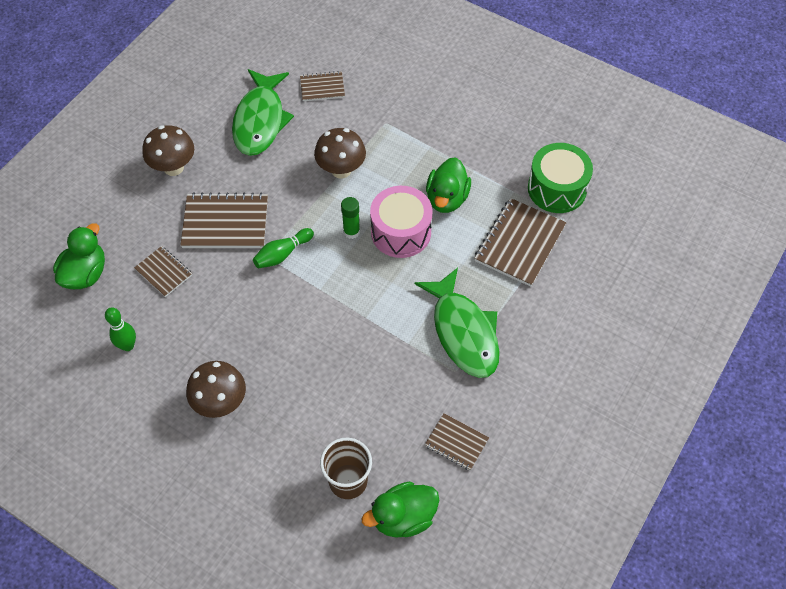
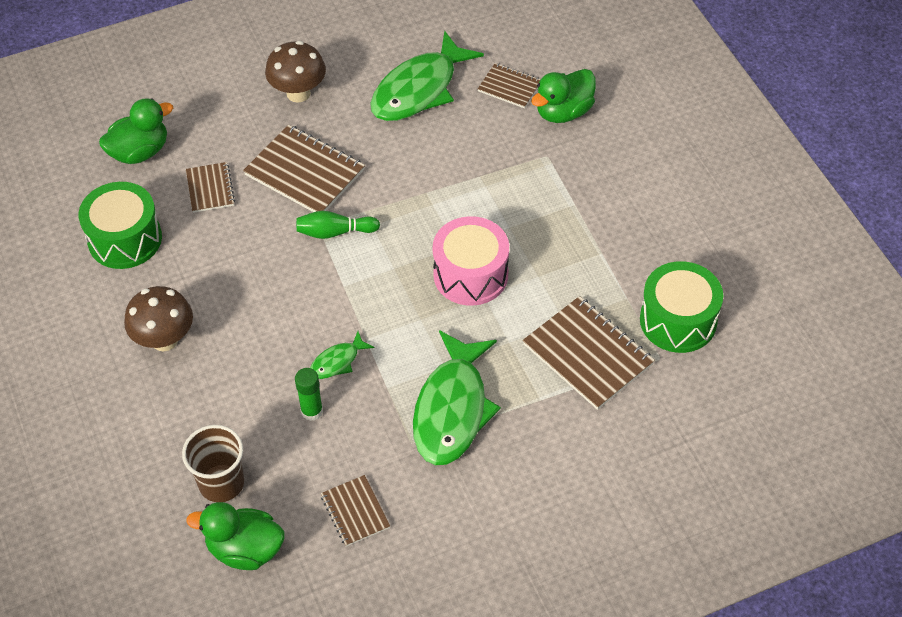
camera: 35 degrees right, 5 degrees down
(128, 346) = (125, 239): green bowling pin -> green drum
(341, 170) = (460, 180): brown mushroom -> none
(351, 232) = (420, 247): green glue stick -> green glue stick (312, 411)
(359, 345) = (337, 361): none -> green fish
(447, 198) = (547, 267): green duck -> green duck (563, 112)
(520, 243) = (588, 354): brown notebook -> brown notebook turned 75 degrees clockwise

